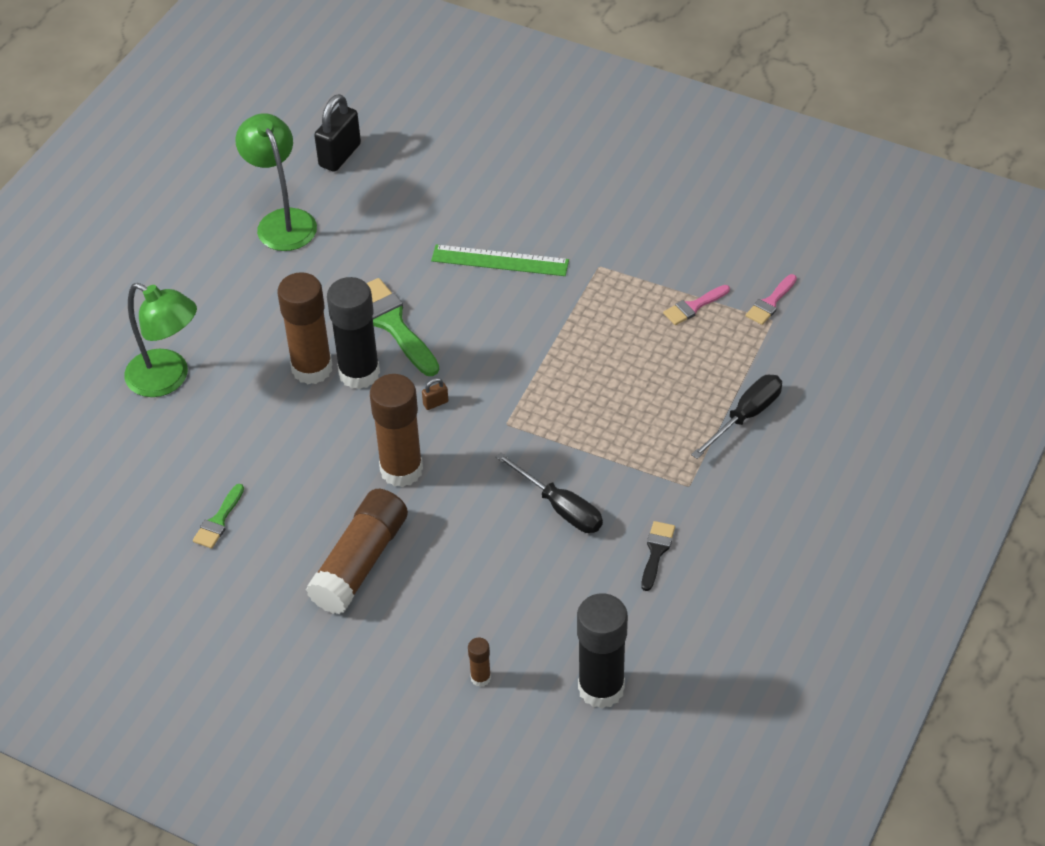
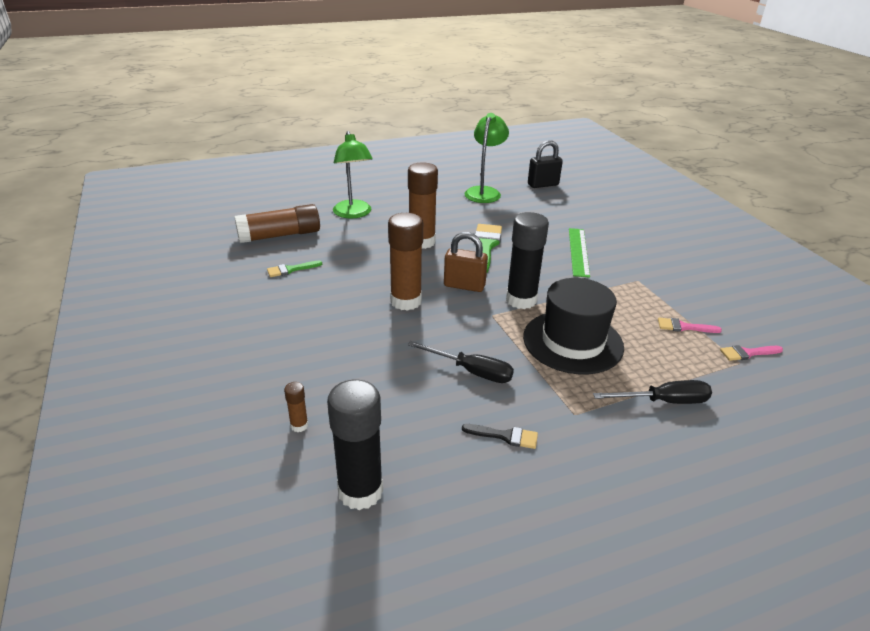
camera: 40 degrees right, 15 degrees down
(359, 373) = (442, 255): black glue stick -> black glue stick (521, 300)
(360, 563) = (325, 326): brown glue stick -> brown glue stick (280, 235)
(435, 403) = (464, 286): brown padlock -> brown padlock, size x2.26
(500, 260) = (578, 251): green ruler -> green ruler turned 45 degrees clockwise
(560, 507) = (471, 371): black screwdriver -> black screwdriver turned 60 degrees counterclockwise
(613, 402) = (572, 342): none -> black hat
(656, 552) = (505, 436): black brush -> black brush turned 45 degrees clockwise

